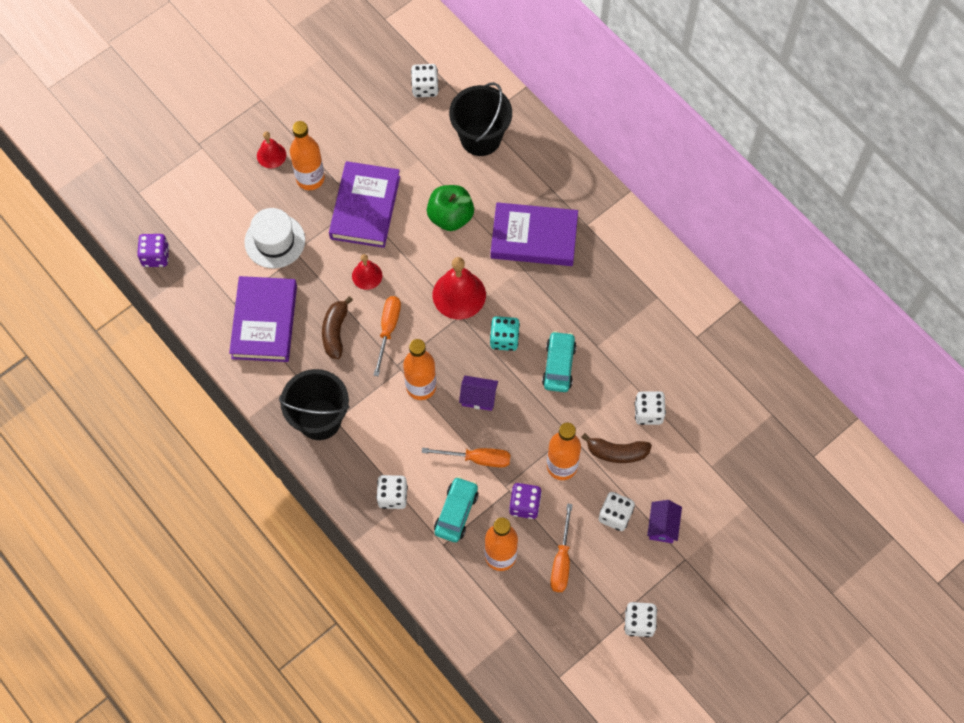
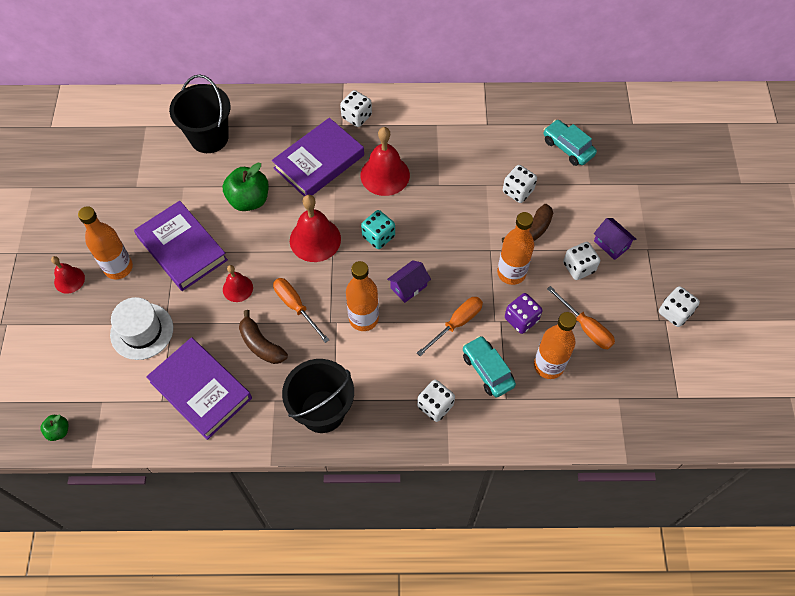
camera: 50 degrees left, 5 degrees down
(156, 256) = (58, 431): purple dice -> green apple
(425, 87) = (132, 142): white dice -> white dice (356, 116)
(558, 365) = (431, 218): turquoise car -> turquoise car (568, 147)
(568, 297) = (385, 175): none -> red bell

